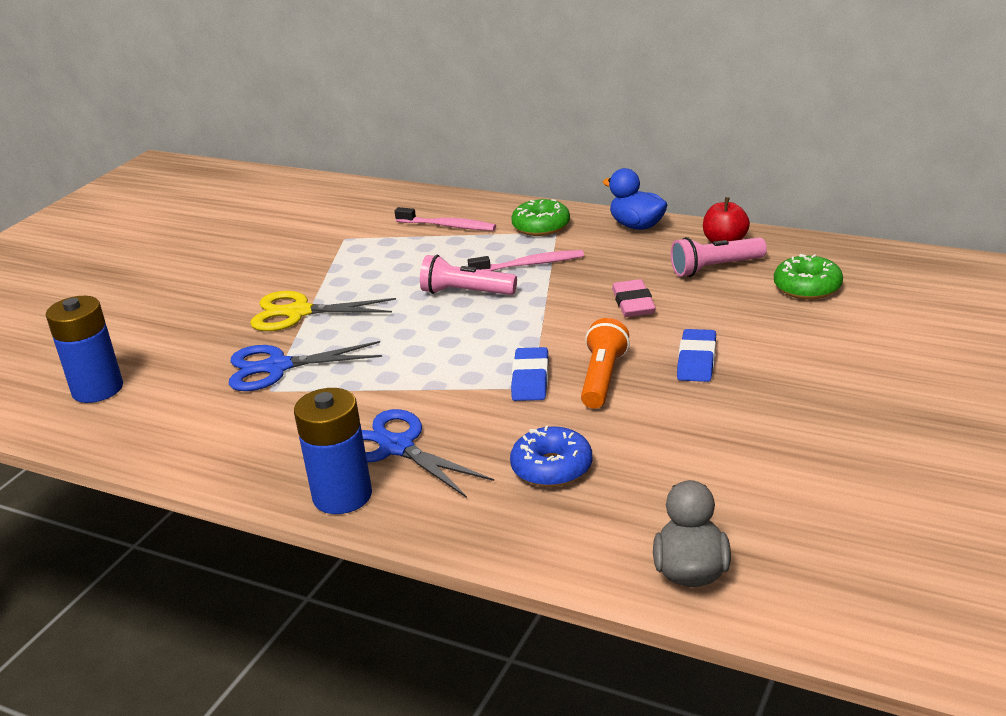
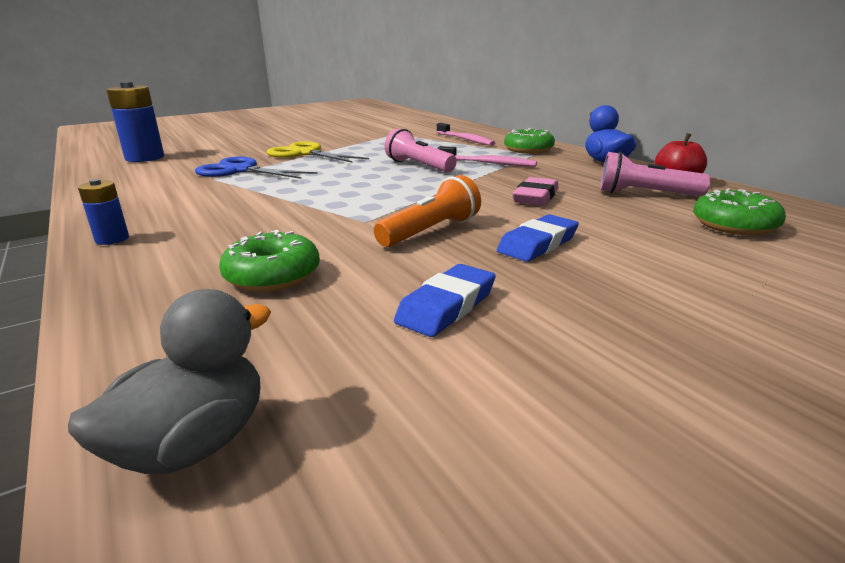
camera: 30 degrees right, 5 degrees down
(342, 496) = (112, 239): blue battery -> blue battery, size x0.52
(396, 447) = (206, 225): blue scissors -> none
(530, 379) = (373, 216): blue eraser -> blue eraser (447, 306)
(552, 468) = (273, 276): blue donut -> green donut

